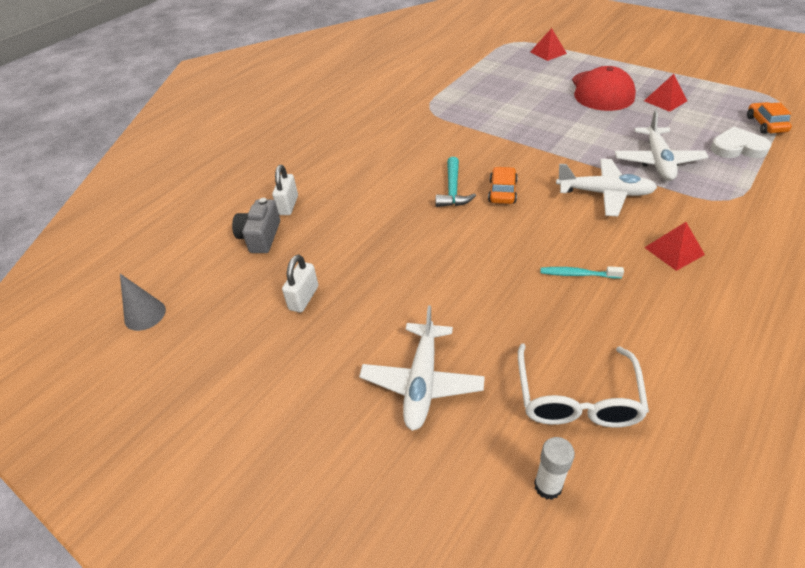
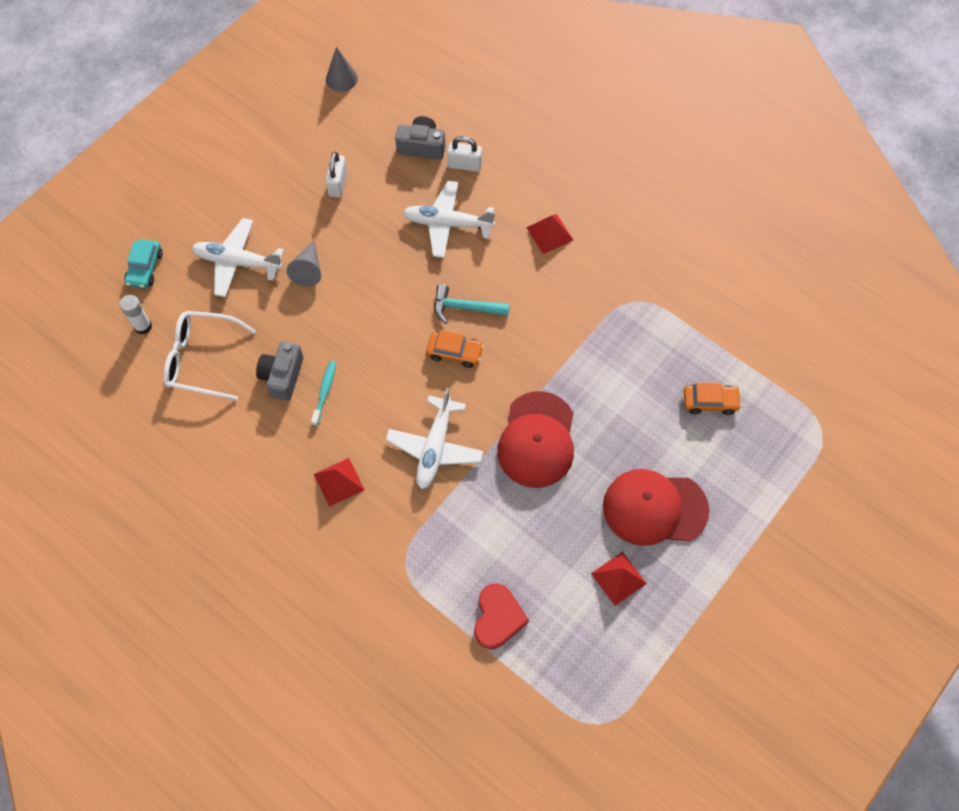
camera: 90 degrees right, 20 degrees up
(304, 298) = (338, 184): white padlock -> white padlock turned 75 degrees clockwise
(425, 309) = (308, 269): none -> grey cone
(446, 504) = (145, 268): none -> turquoise car
(548, 52) = (779, 469): red pyramid -> red pyramid (549, 233)
(571, 142) = (537, 440): none -> red cap
(571, 312) = (282, 376): none -> grey camera
(658, 161) = (484, 519): white plane -> white plane (447, 224)
(737, 147) = (498, 618): white heart -> red heart
(765, 124) = (543, 676): orange car -> orange car (710, 402)

